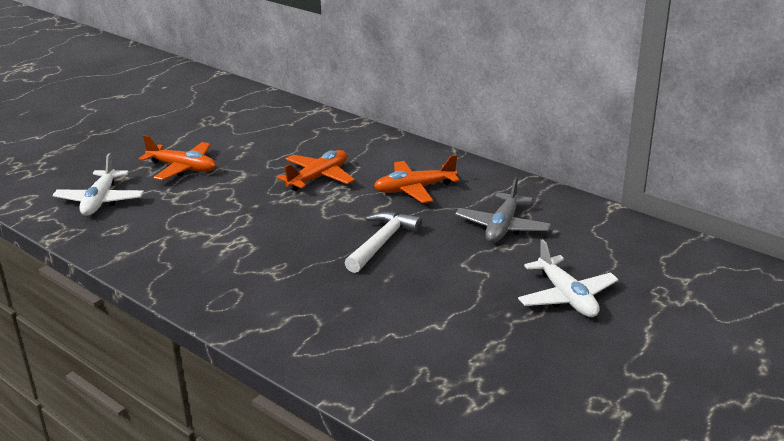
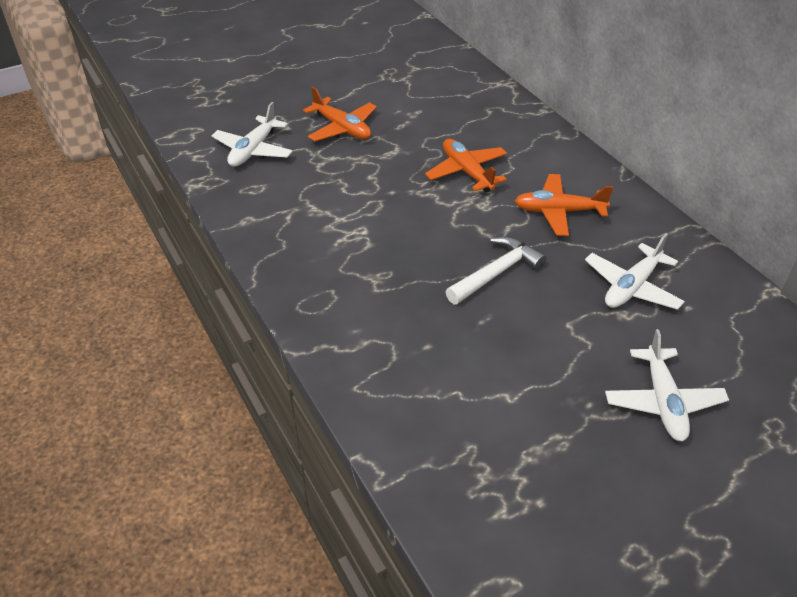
camera: 20 degrees right, 15 degrees up
(318, 177) = (467, 172): orange plane -> orange plane turned 90 degrees counterclockwise
(502, 227) = (632, 287): grey plane -> white plane

